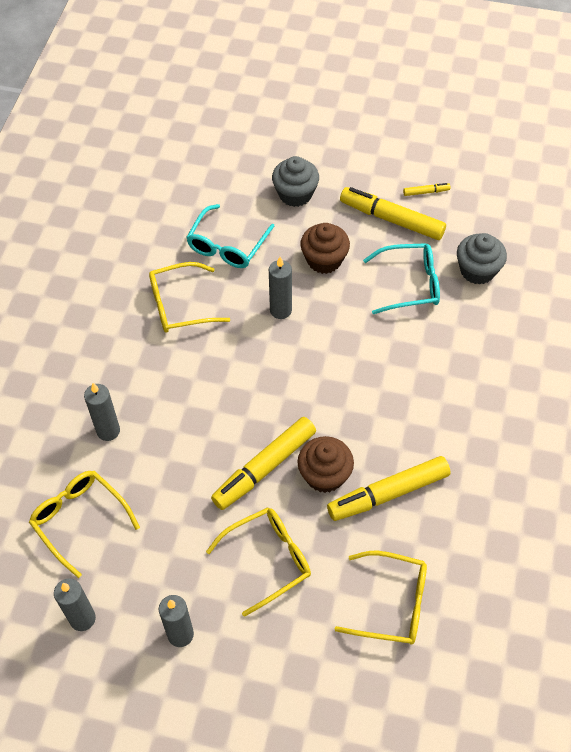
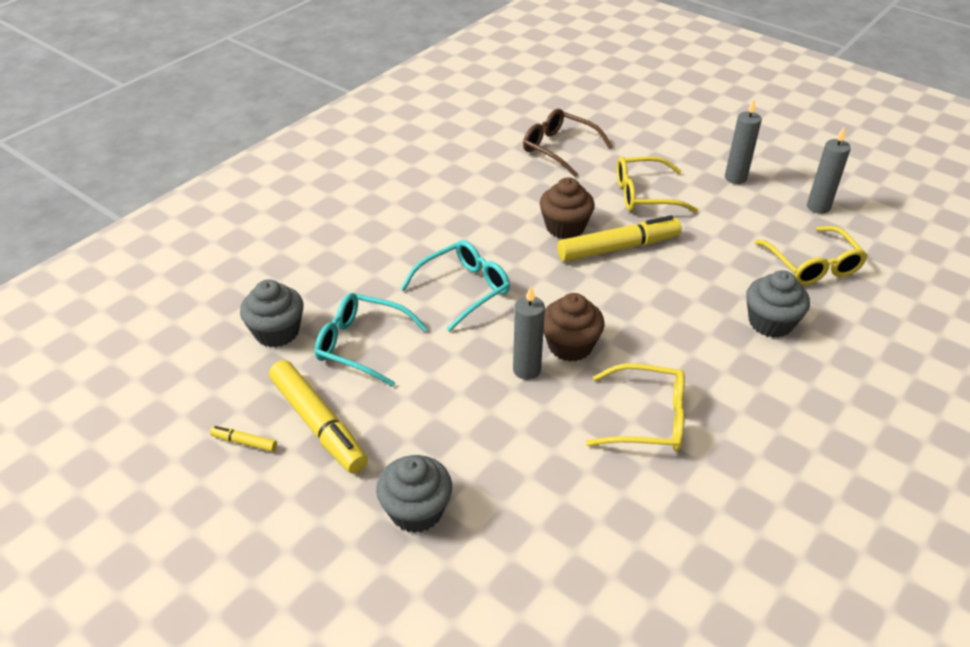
camera: 155 degrees left, 15 degrees down
(108, 431) = (770, 322): grey candle -> grey cupcake
(227, 245) = (552, 472): turquoise glasses -> turquoise glasses (463, 290)
(324, 260) = (438, 406): brown cupcake -> brown cupcake (570, 345)
(388, 493) = (517, 201): yellow marker -> none
(391, 603) = (559, 149): yellow glasses -> brown glasses

